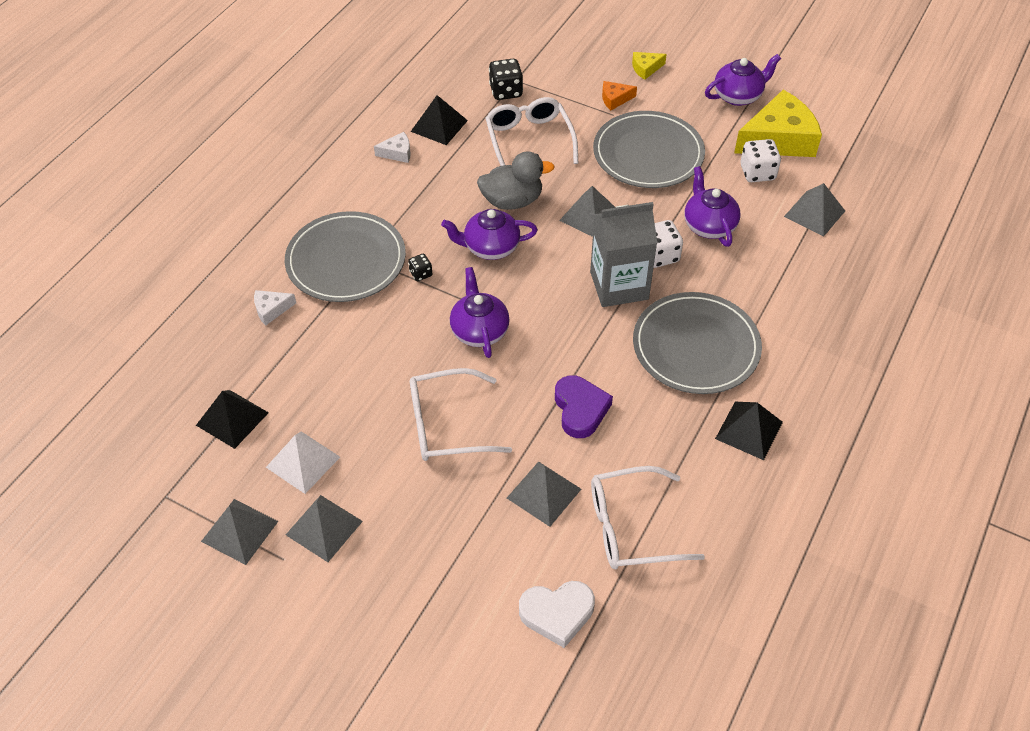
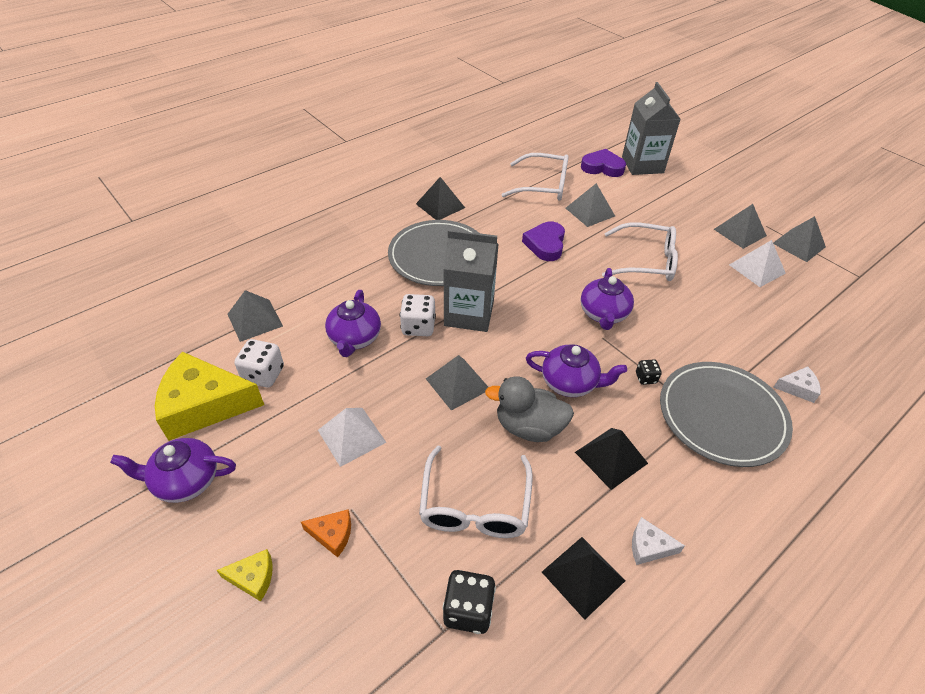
camera: 160 degrees left, 5 degrees down
(232, 418) = (818, 310): black pyramid -> black pyramid (611, 457)
(492, 648) = (642, 165): none -> grey carton
(557, 613) = (602, 167): white heart -> purple heart
(648, 153) = (351, 436): grey plate -> white pyramid

